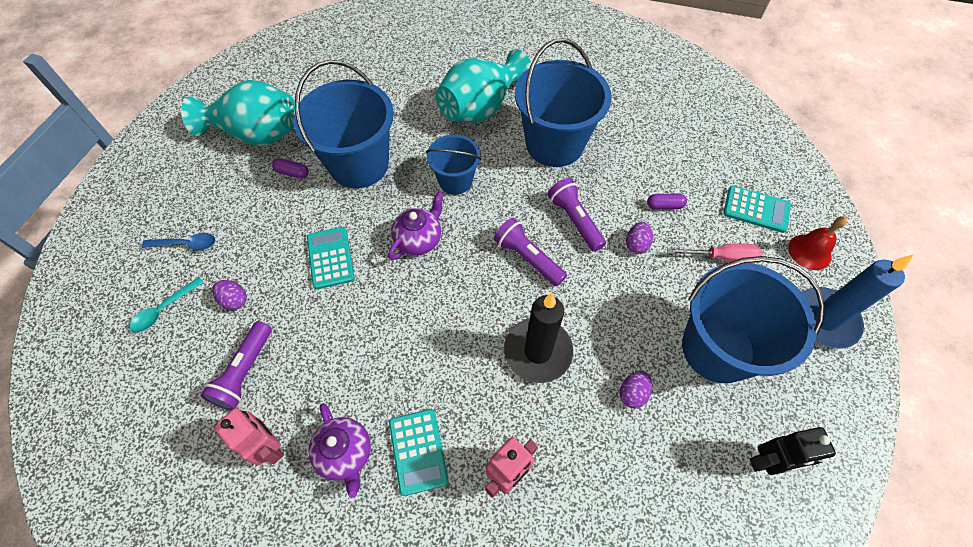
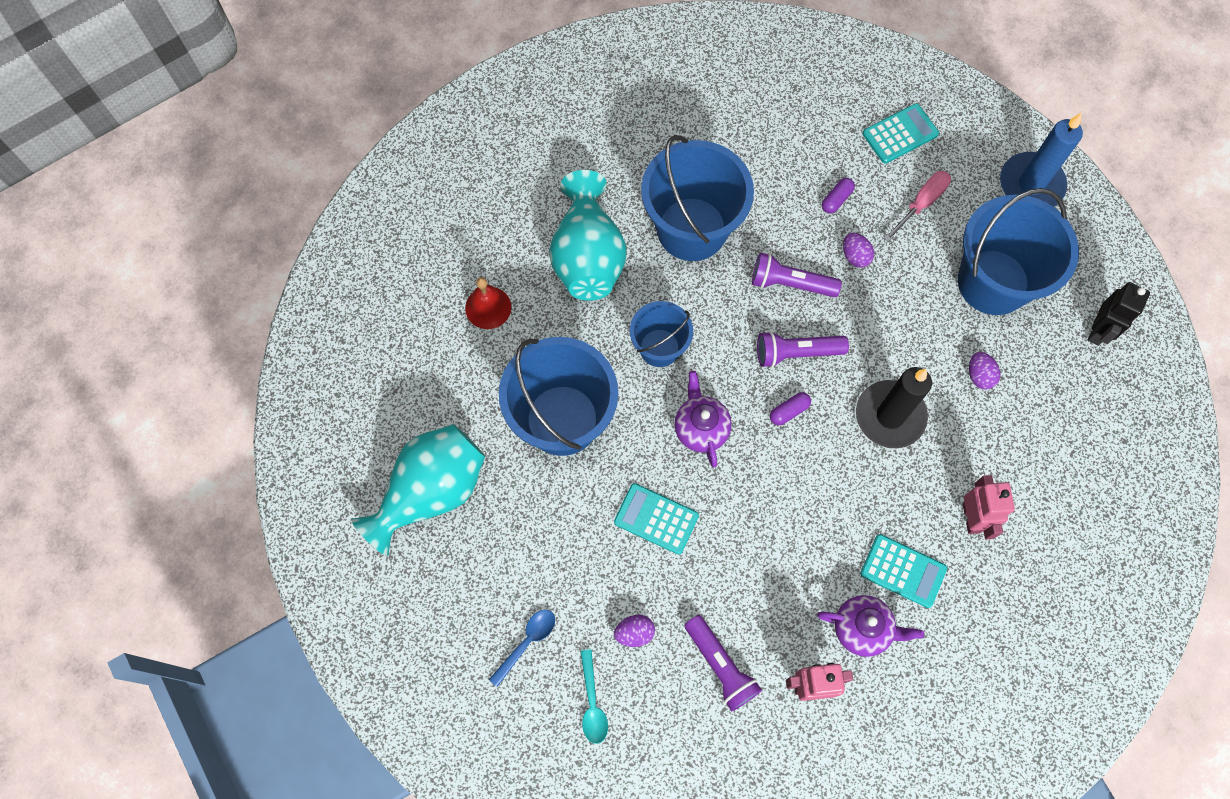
camera: 50 degrees left, 10 degrees up
(292, 173) = (518, 489): purple capsule -> purple capsule (789, 411)
(809, 252) = (969, 135): red bell -> red bell (488, 307)

